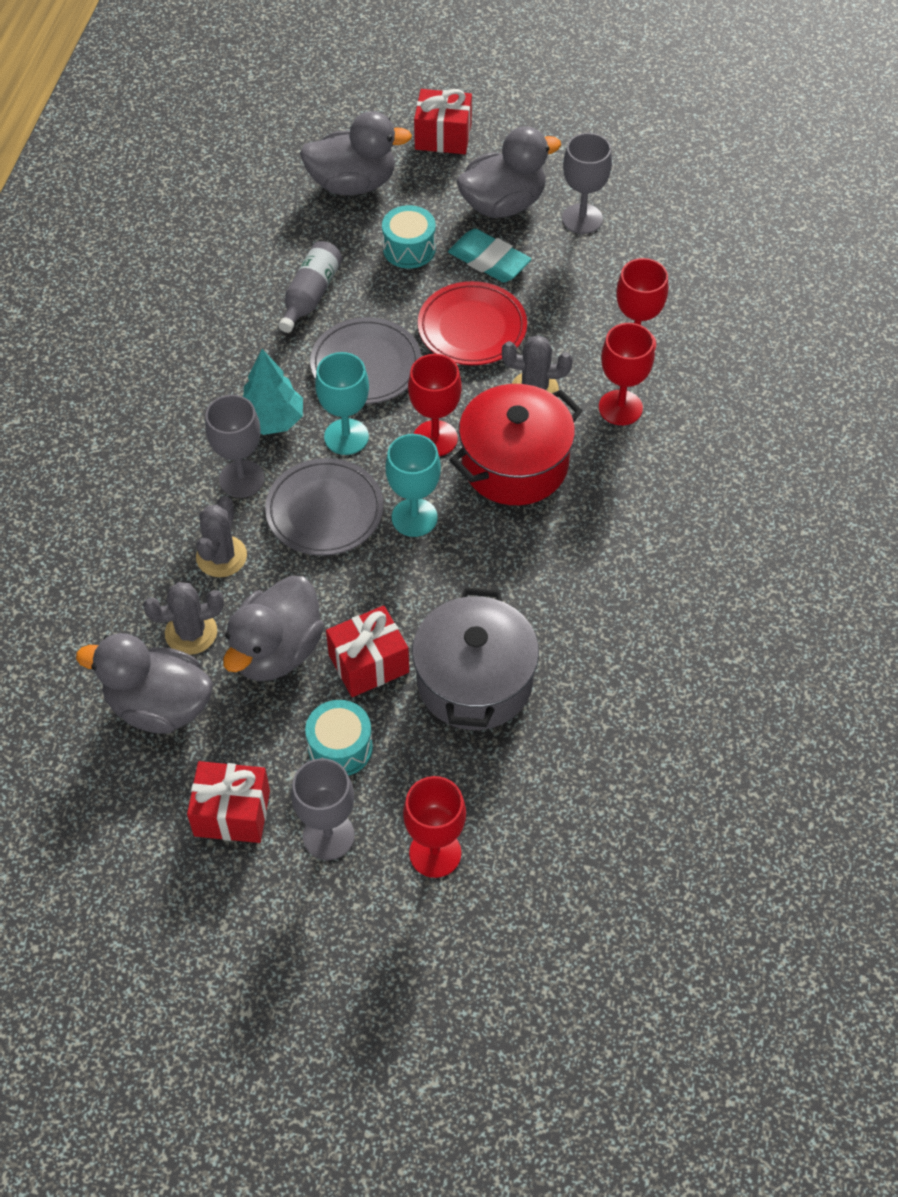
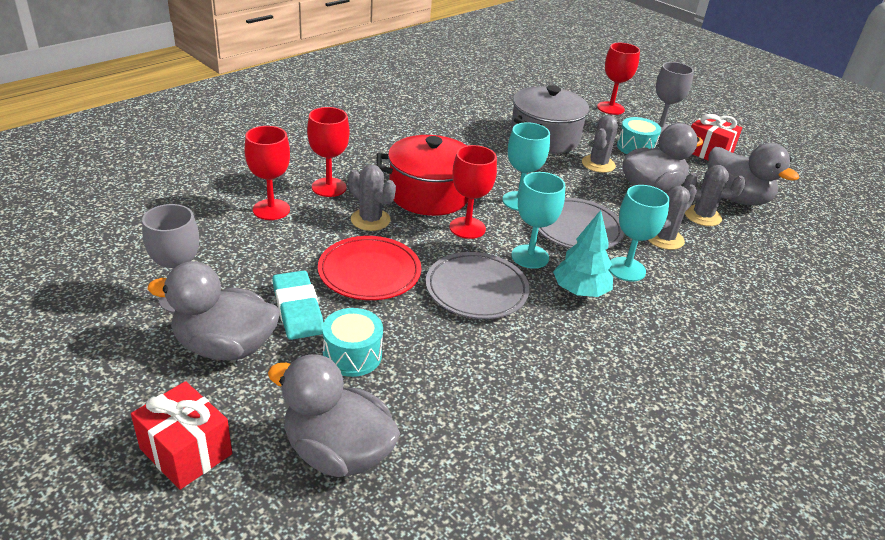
camera: 150 degrees left, 20 degrees down
(241, 479) = (626, 269): grey goblet -> turquoise goblet
(310, 295) = (478, 363): grey bottle -> none
(369, 663) = (598, 164): red gift -> grey cactus

